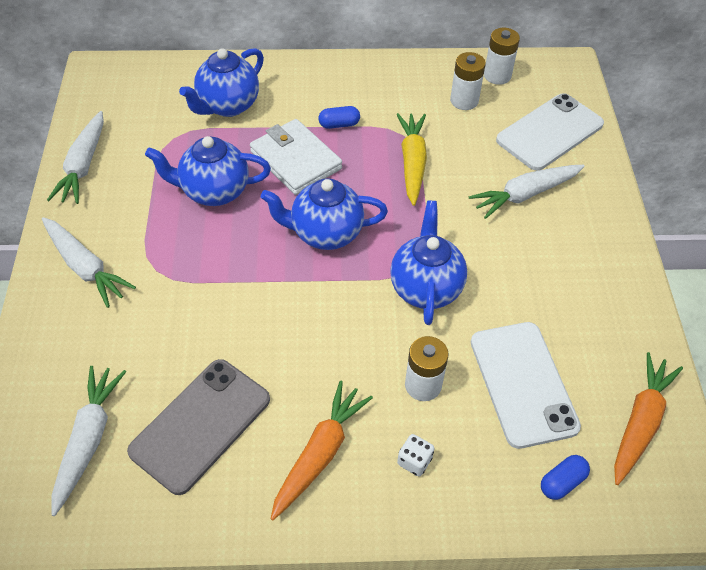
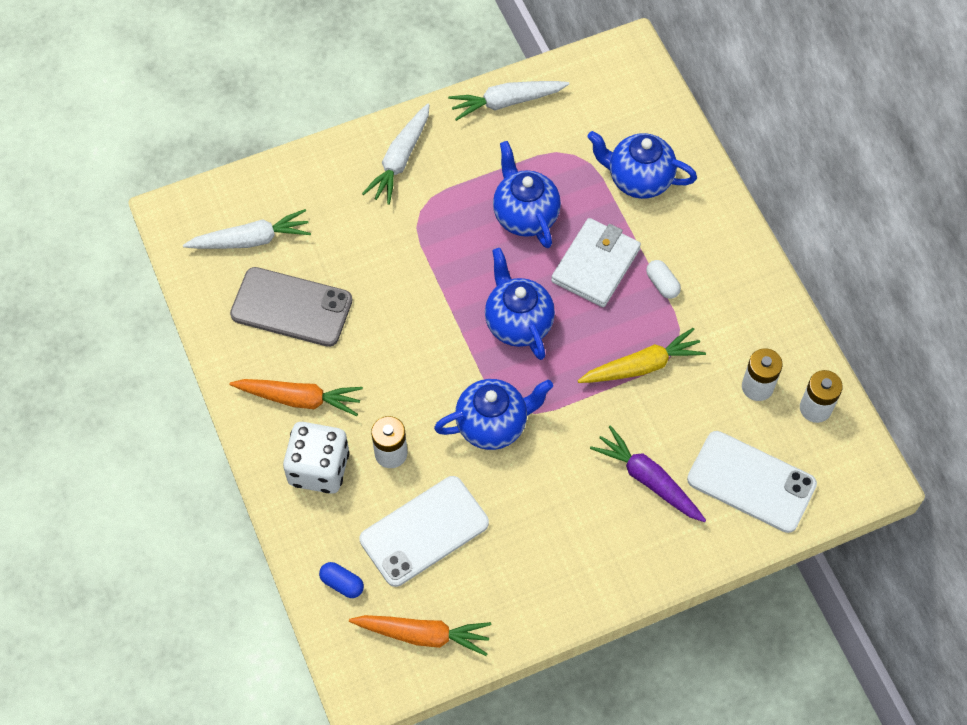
camera: 70 degrees right, 10 degrees up
(339, 124) = (662, 284): blue capsule -> white capsule
(414, 461) = (319, 468): white dice -> white dice, size x2.28
(525, 194) = (648, 480): white carrot -> purple carrot

